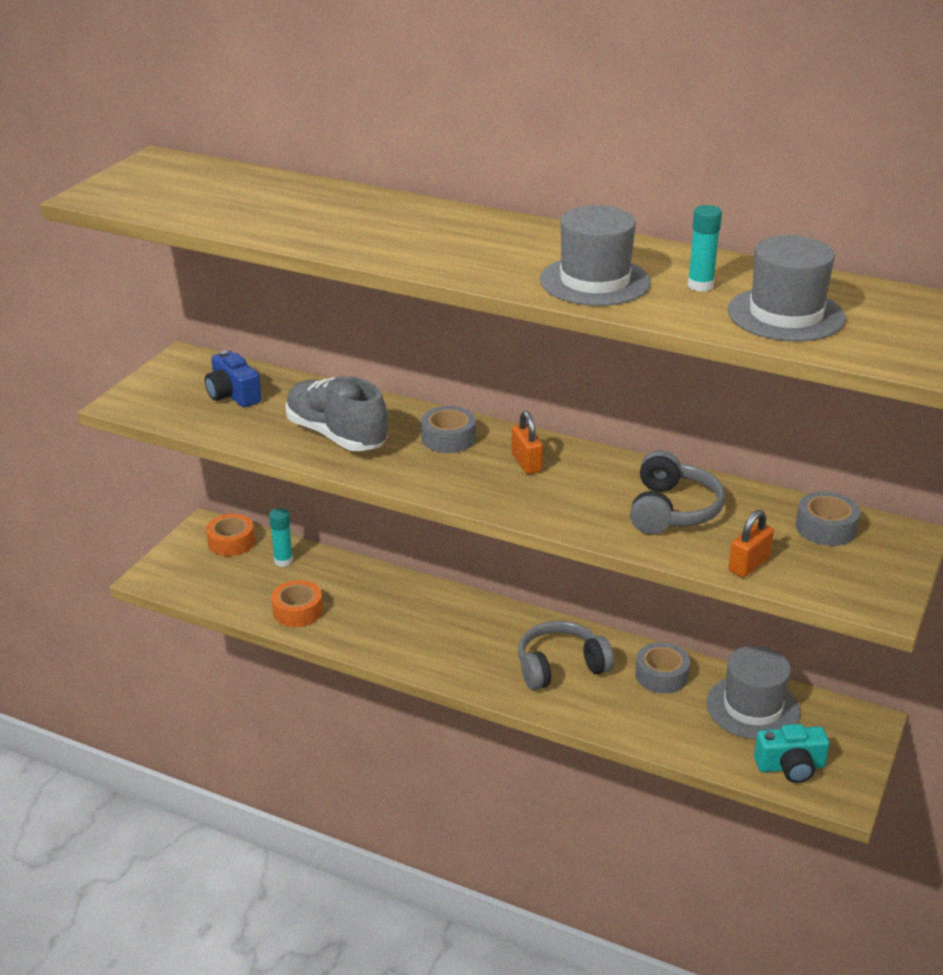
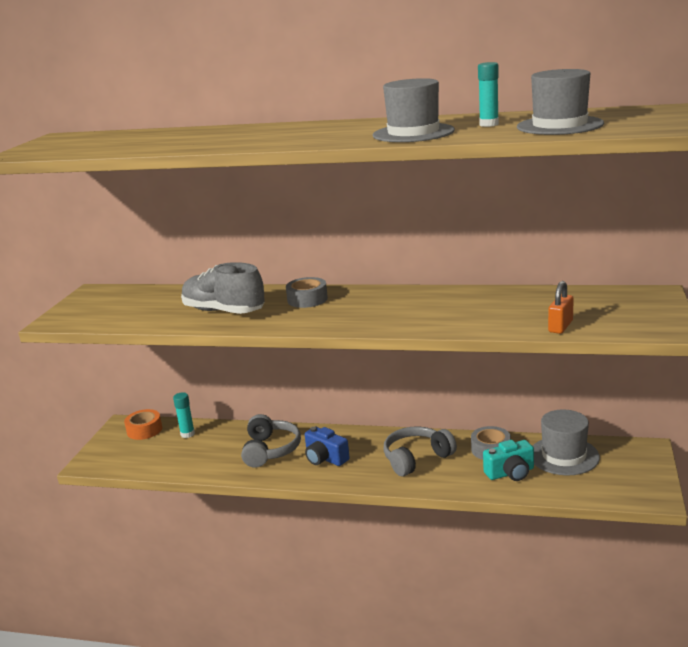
camera: 10 degrees left, 10 degrees down
(233, 395) = (136, 303): blue camera -> blue camera (325, 458)
(297, 611) = (208, 462): orange tape -> none
(526, 463) = (370, 302): orange padlock -> none
(672, 510) = (488, 308): grey headphones -> grey headphones (270, 450)
(790, 767) = (609, 486): turquoise camera -> turquoise camera (510, 473)
(826, 528) = (600, 299): grey tape -> none

